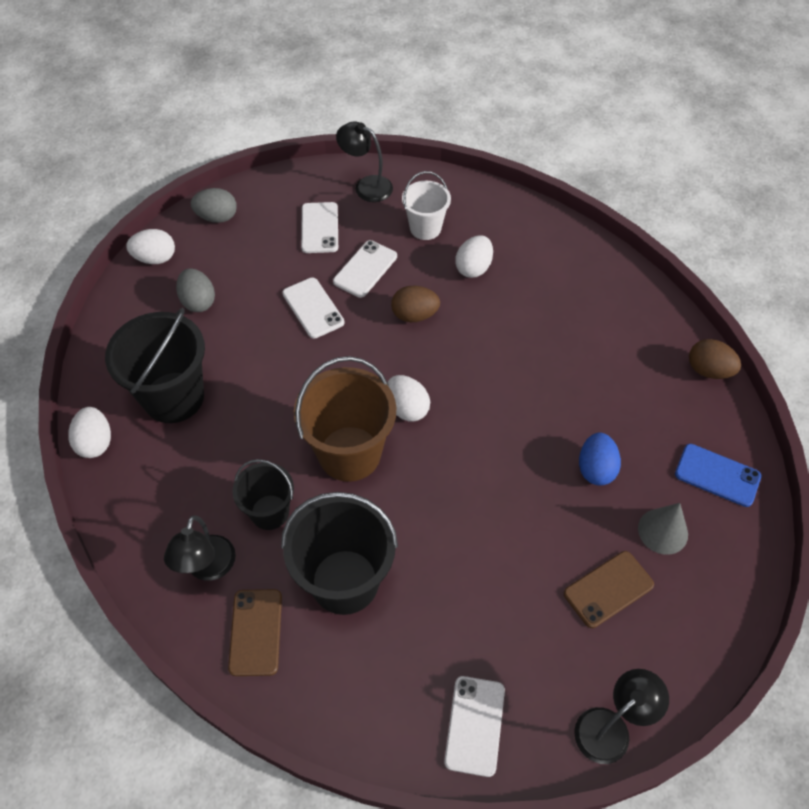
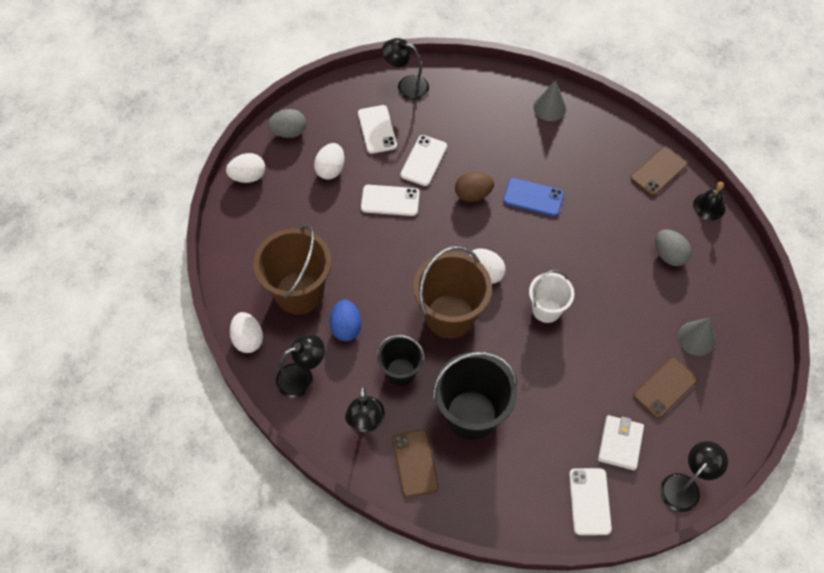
camera: 10 degrees left, 5 degrees up
(146, 499) = (302, 377): none -> black lamp
(173, 397) = (299, 292): black bucket -> brown bucket
(198, 301) = (295, 209): grey egg -> grey egg (669, 255)
(313, 308) = (390, 200): white phone -> white phone turned 45 degrees counterclockwise
(425, 228) = (463, 117): white bucket -> white bucket (546, 309)
(473, 268) = (510, 147): white egg -> white egg (330, 169)
(531, 231) = (549, 107): none -> grey cone
(533, 653) = (620, 443): none -> white wallet
(595, 469) = (638, 298): blue egg -> blue egg (346, 327)
(650, 321) = (658, 172): none -> brown phone
(708, 370) = (709, 206): brown egg -> black bell
(717, 475) = (729, 289): blue phone -> blue phone (533, 197)

